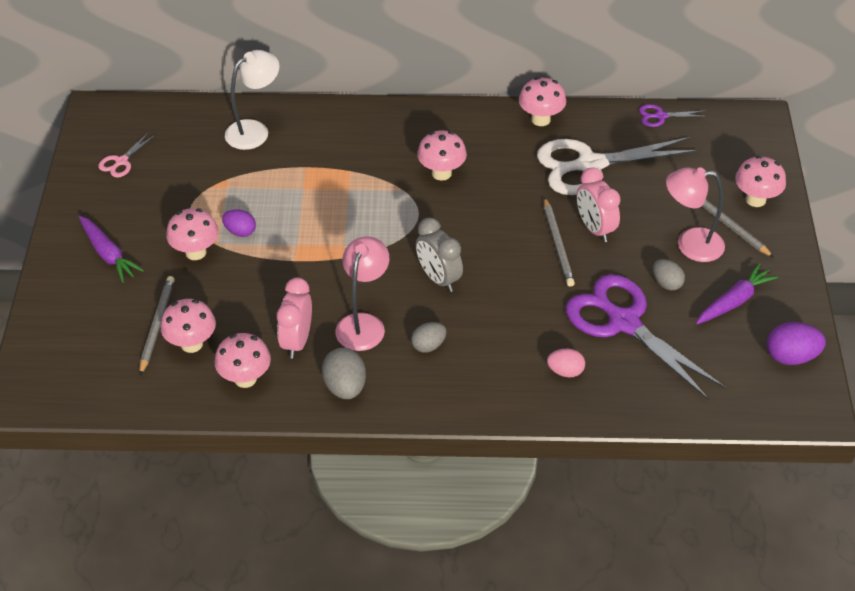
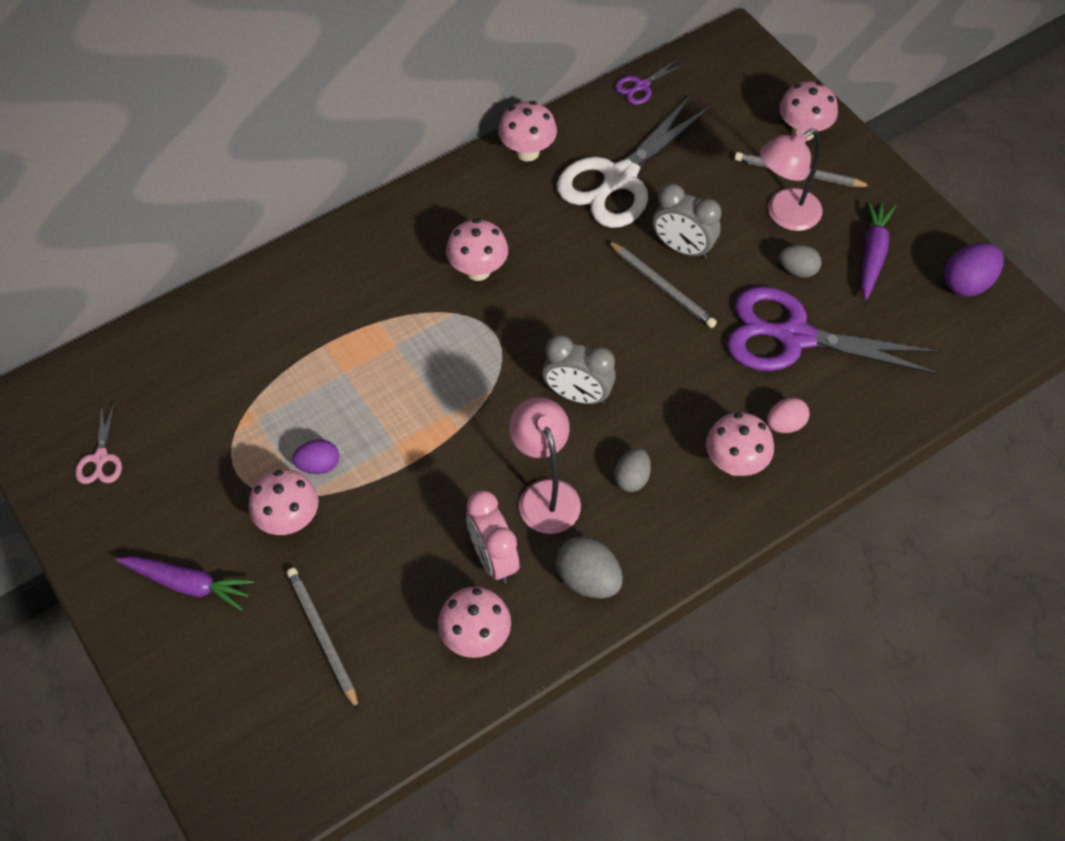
camera: 35 degrees left, 10 degrees up
(191, 344) = (381, 634): pink mushroom -> pink mushroom (735, 463)
(255, 130) = (228, 331): white lamp -> none
(595, 228) = (682, 248): pink clock -> grey clock

